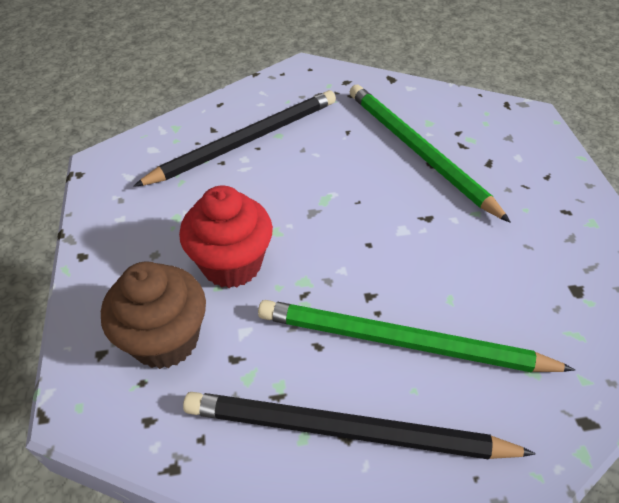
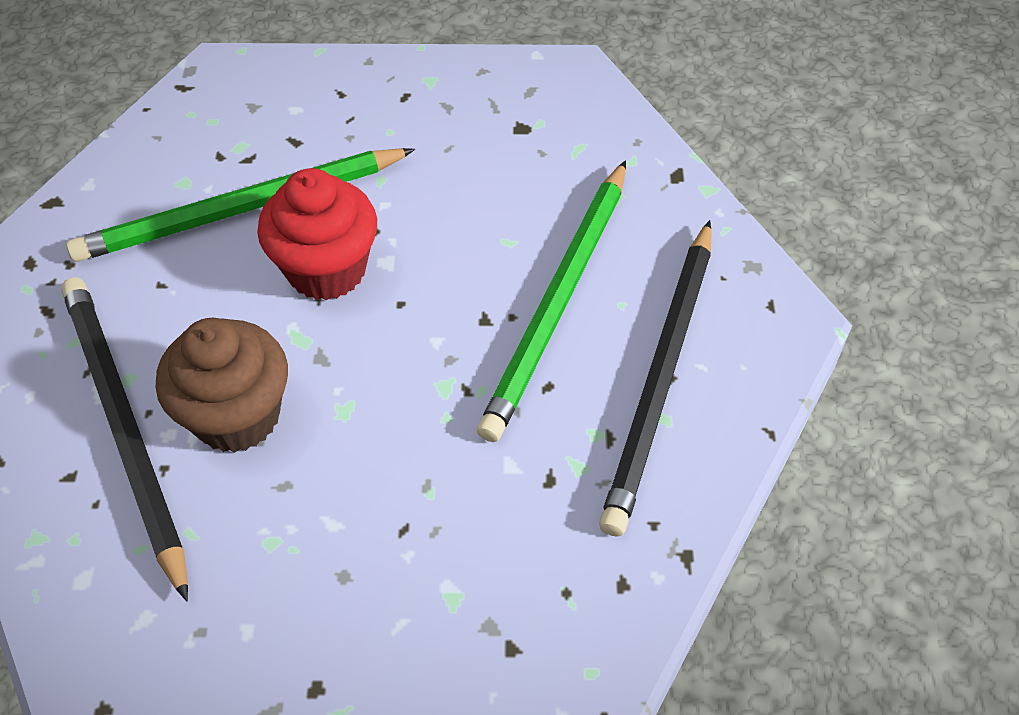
camera: 80 degrees left, 5 degrees up
(165, 339) = (505, 561): brown cupcake -> brown cupcake (237, 416)
(232, 264) = (392, 470): red cupcake -> red cupcake (326, 270)

